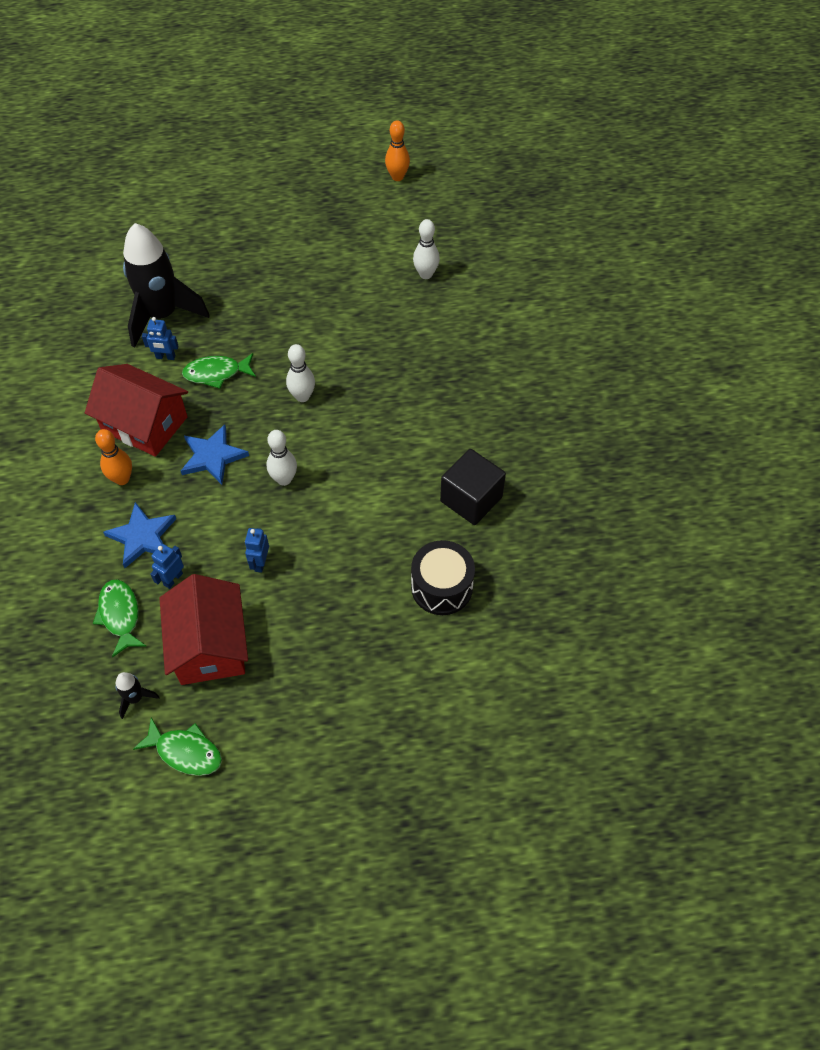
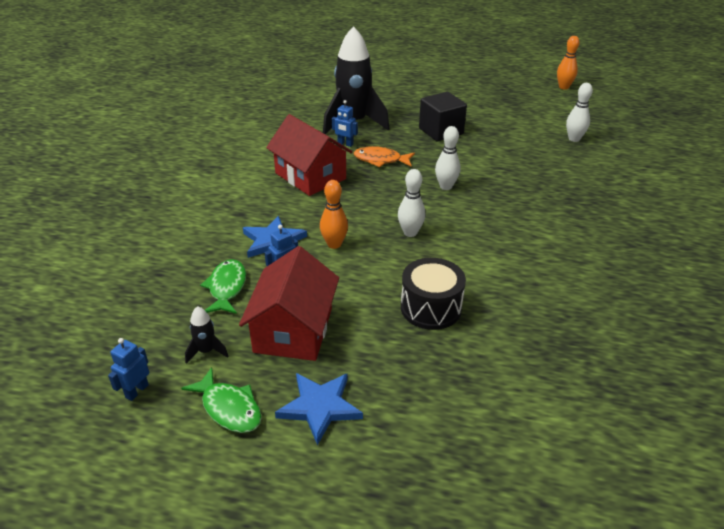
camera: 20 degrees right, 20 degrees down
(122, 479) = (276, 203): orange bowling pin -> orange bowling pin (334, 244)
(212, 456) = (355, 206): blue star -> blue star (319, 407)
(216, 373) = (380, 160): green fish -> orange fish
(260, 563) = (366, 282): blue robot -> blue robot (136, 391)
(442, 587) = (537, 344): black drum -> black drum (431, 308)
(471, 499) = (583, 285): black cube -> black cube (441, 131)

